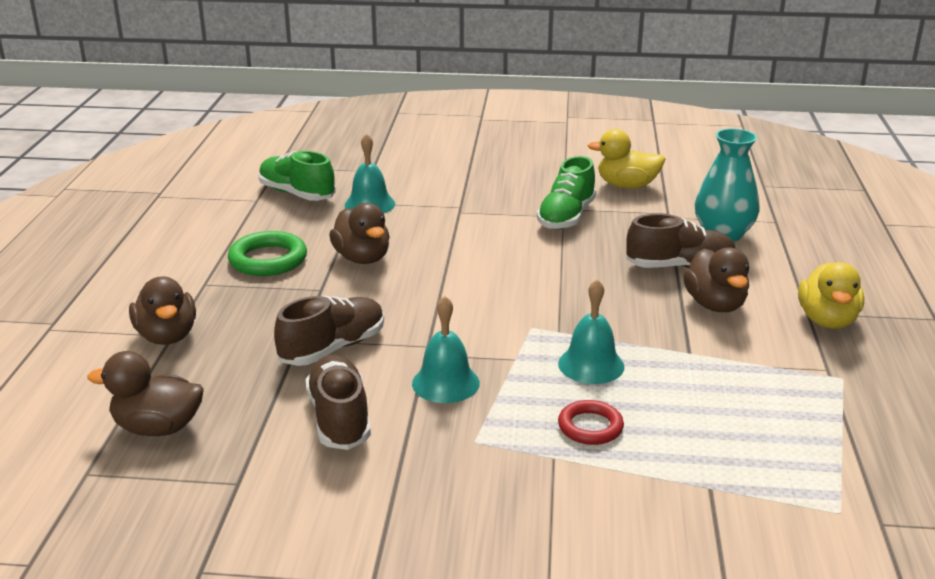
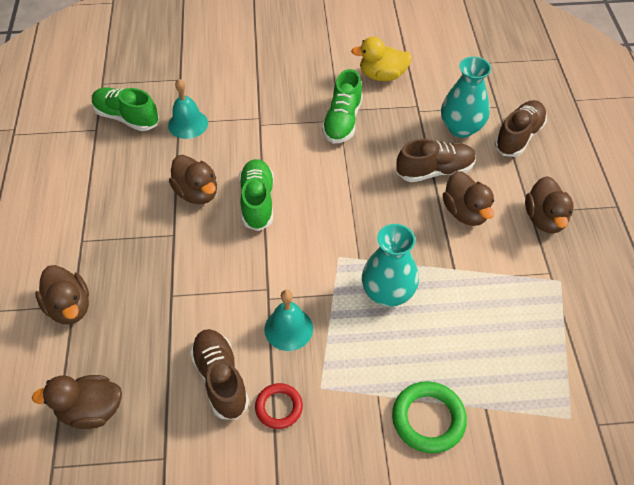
camera: 10 degrees left, 25 degrees up
(268, 260) = (124, 204): green ring -> green ring (428, 419)
(333, 348) = (198, 302): brown shoe -> brown shoe (518, 136)
(437, 272) = (257, 202): none -> green shoe
(590, 427) = (397, 360): red ring -> red ring (279, 407)
(591, 365) = (387, 293): turquoise bell -> turquoise vase
(827, 320) = (544, 219): yellow duck -> brown duck

